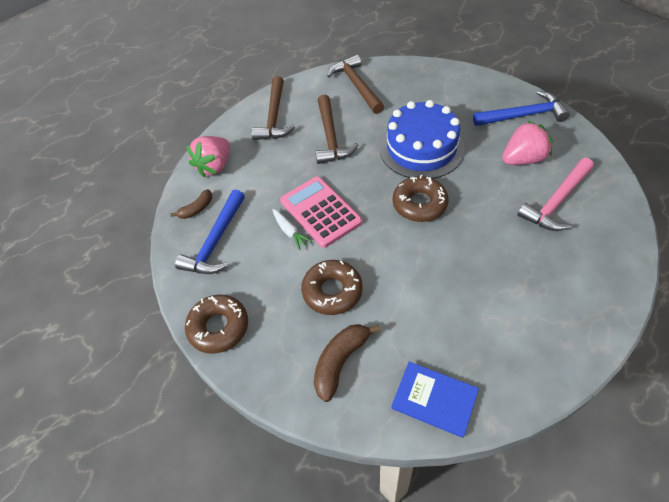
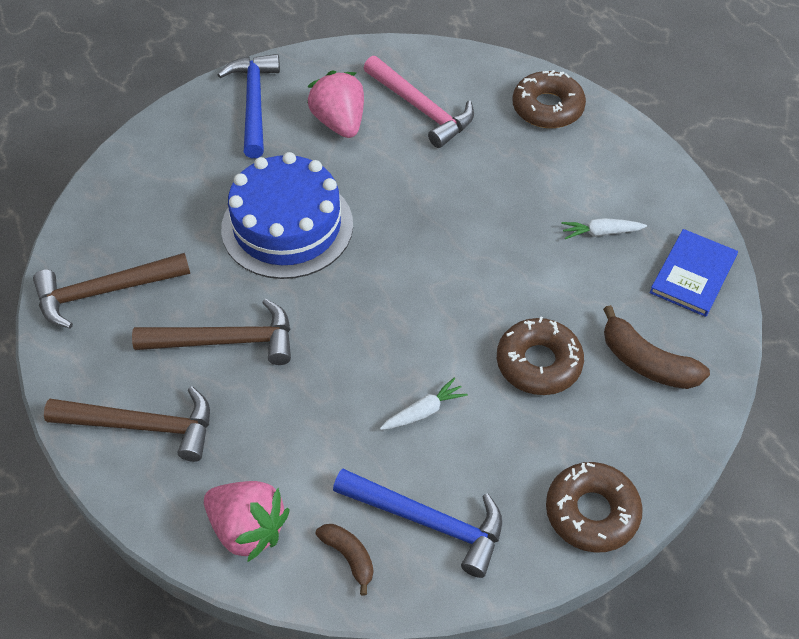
camera: 90 degrees left, 0 degrees up
(320, 212) = (390, 367): pink calculator -> none
(419, 204) = (398, 245): brown donut -> brown donut (547, 108)
(463, 328) = (601, 233): none -> white carrot

